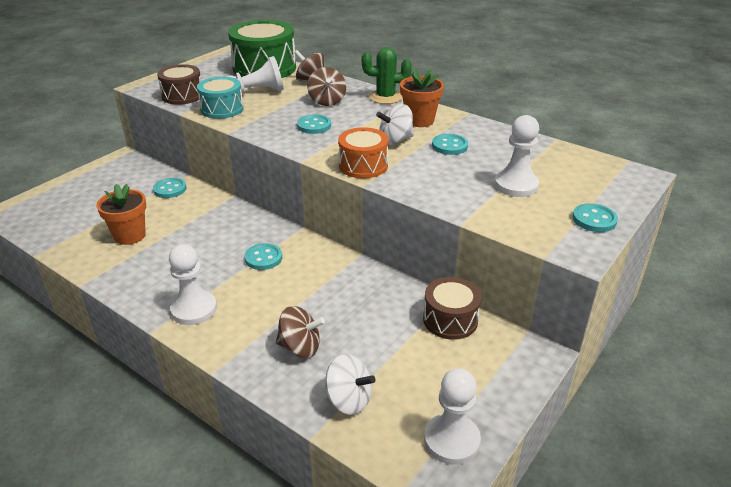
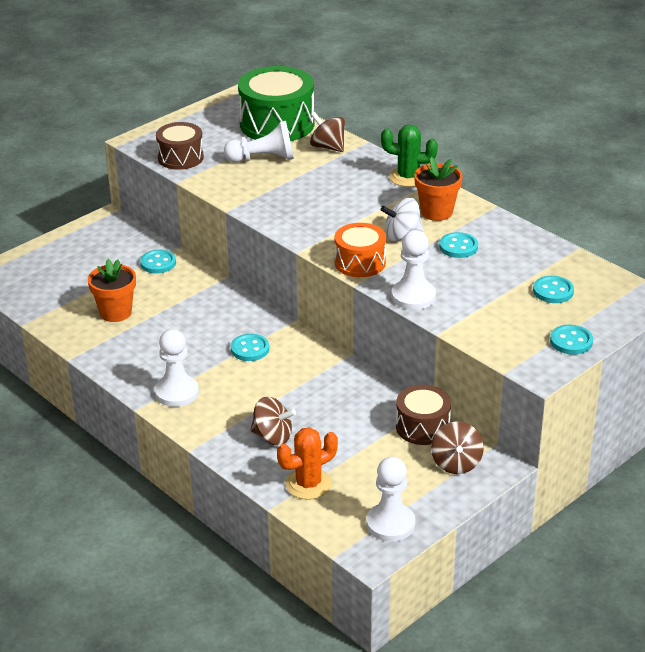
camera: 10 degrees right, 0 degrees up
(222, 109) = (222, 179): turquoise drum -> none
(314, 126) = (319, 209): turquoise button -> turquoise button (553, 291)
(327, 101) = (340, 177): brown spinning top -> brown spinning top (456, 463)
(348, 400) = (308, 484): white spinning top -> orange cactus
(516, 185) = (510, 298): white pawn -> white pawn (413, 296)

